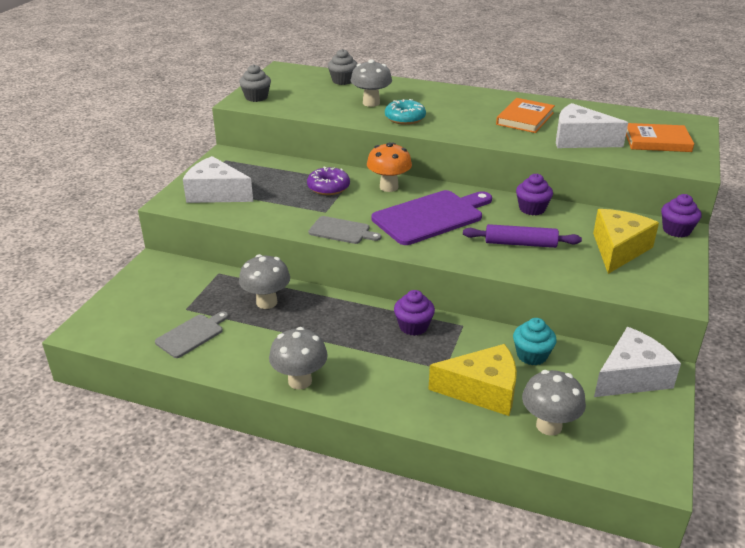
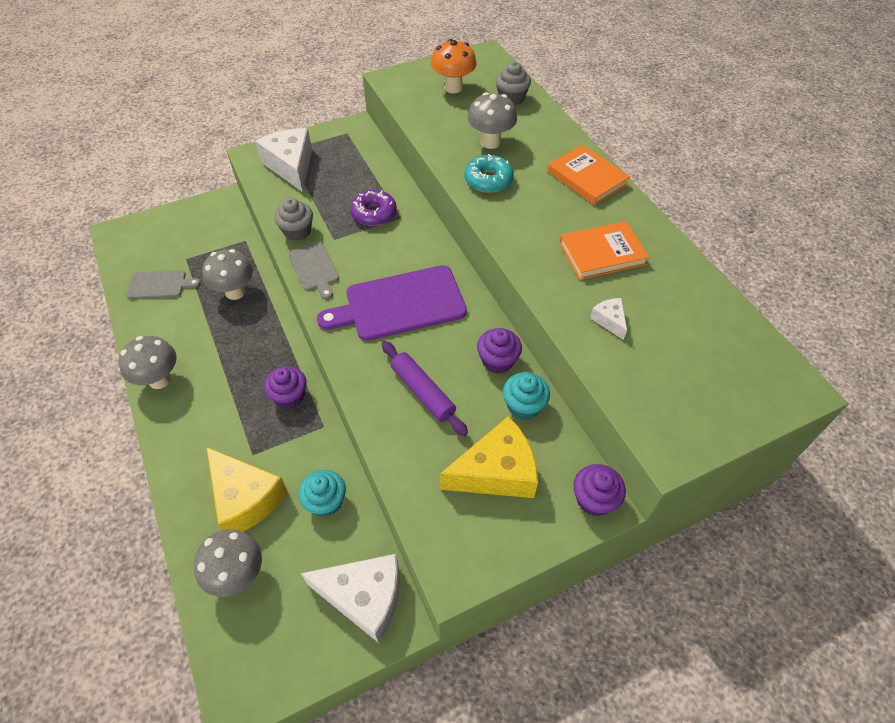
camera: 45 degrees right, 20 degrees up
(256, 97) = (409, 80): grey cupcake -> grey cupcake (297, 231)
(389, 187) = (418, 246): orange mushroom -> orange mushroom (453, 87)
(431, 217) = (400, 304): purple cutting board -> purple cutting board turned 150 degrees clockwise
(579, 218) = (523, 406): none -> turquoise cupcake
(580, 140) = (609, 320): white cheese -> white cheese, size x0.46
(657, 141) = (694, 383): orange book -> orange book (587, 178)

